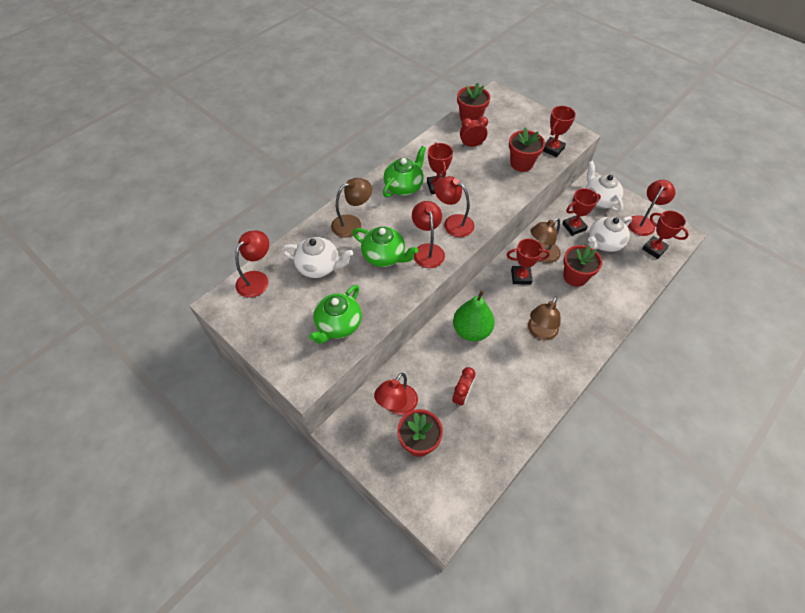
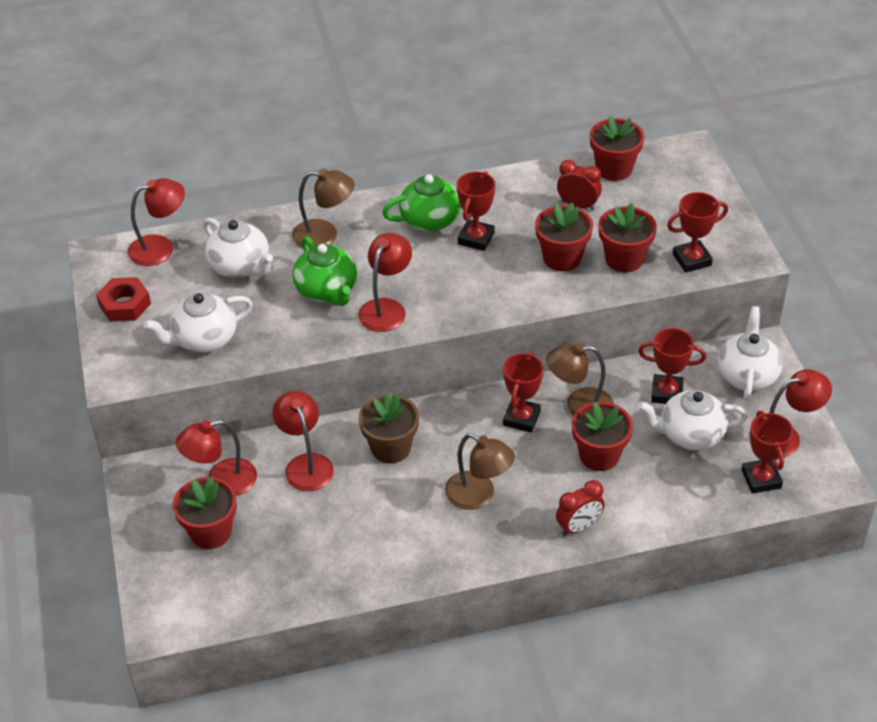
camera: 35 degrees right, 10 degrees down
(266, 328) = (125, 304): none -> red nut
(338, 325) = (204, 340): green teapot -> white teapot
(453, 223) = (451, 291): red lamp -> red lamp (306, 464)
(461, 396) = (307, 512): red clock -> red clock (579, 527)
(471, 330) = (391, 448): green pear -> brown flower pot
(491, 177) = (562, 258): none -> red flower pot
(521, 277) = (521, 418): red trophy -> red trophy turned 75 degrees clockwise
(540, 332) = (478, 496): brown lamp -> brown lamp turned 120 degrees counterclockwise

